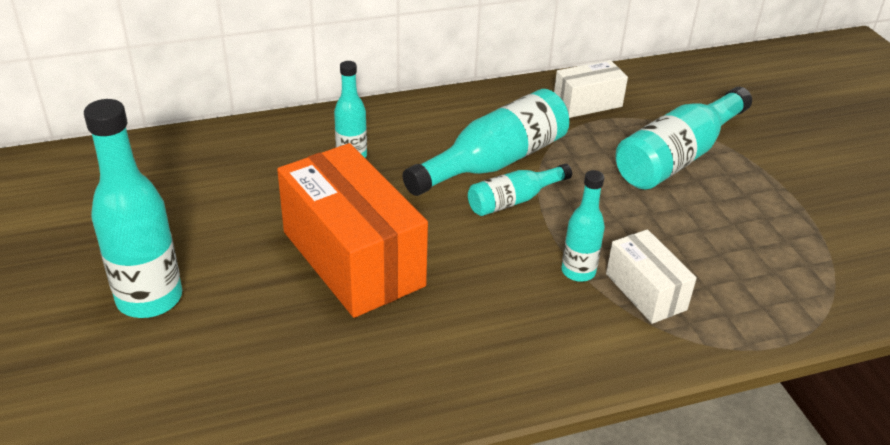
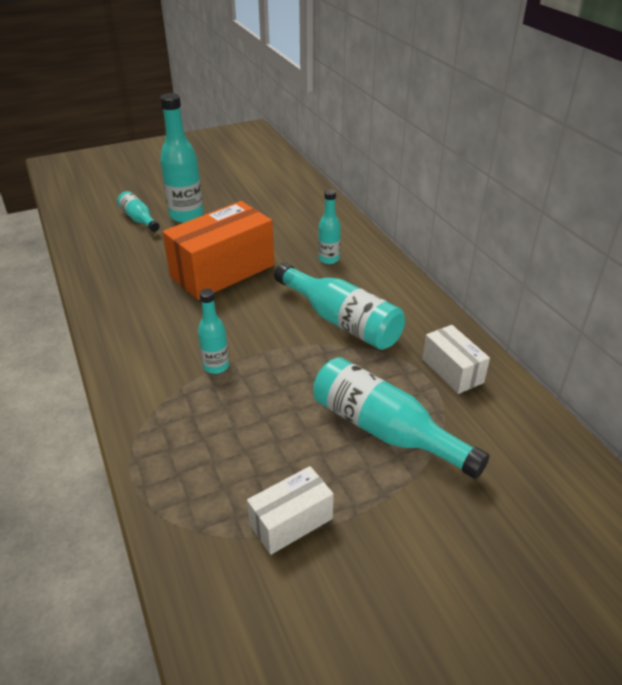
camera: 85 degrees right, 0 degrees up
(514, 200) = (295, 332): turquoise bottle -> turquoise bottle (139, 219)
(645, 291) = (195, 402): white box -> white box (291, 521)

